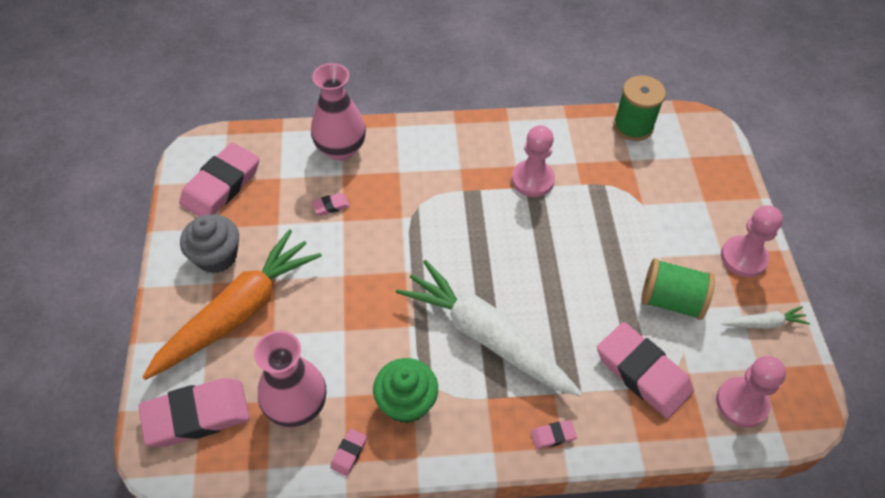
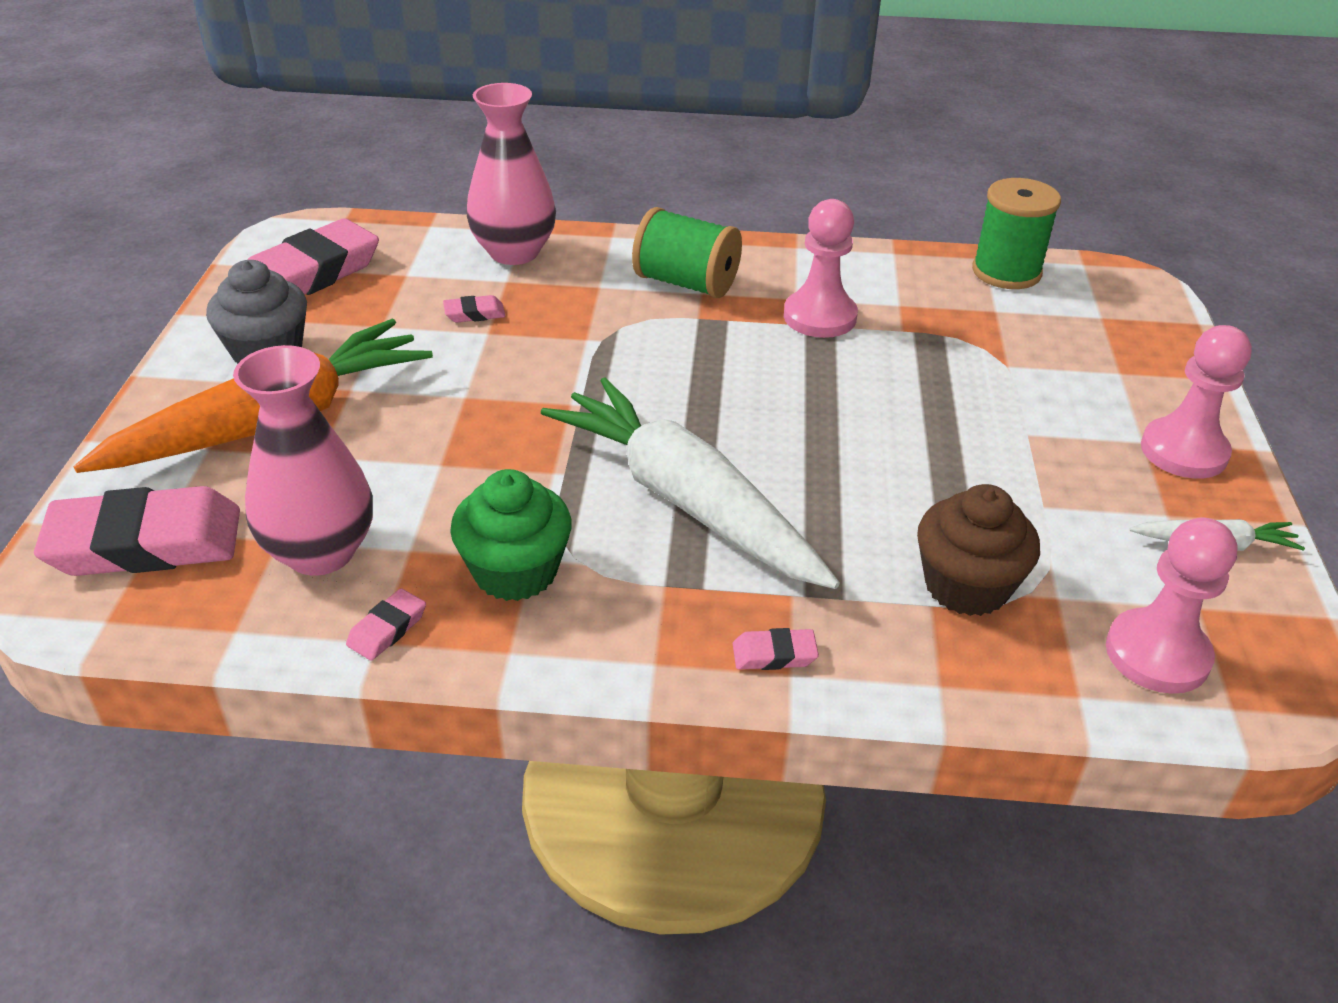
camera: 10 degrees right, 15 degrees down
(642, 373) = (966, 586): pink eraser -> brown cupcake
(671, 300) = (1038, 493): green spool -> green spool (686, 283)

